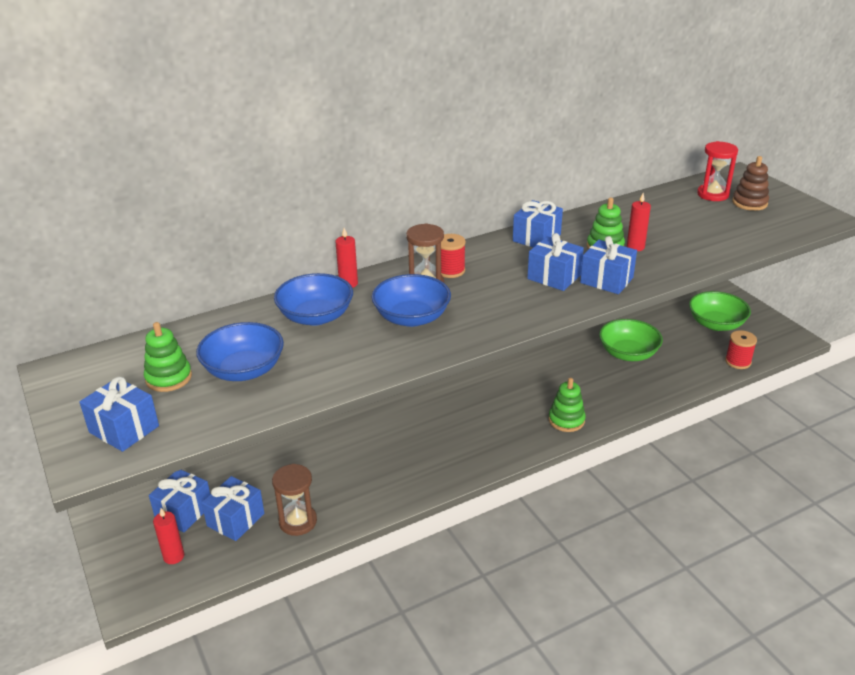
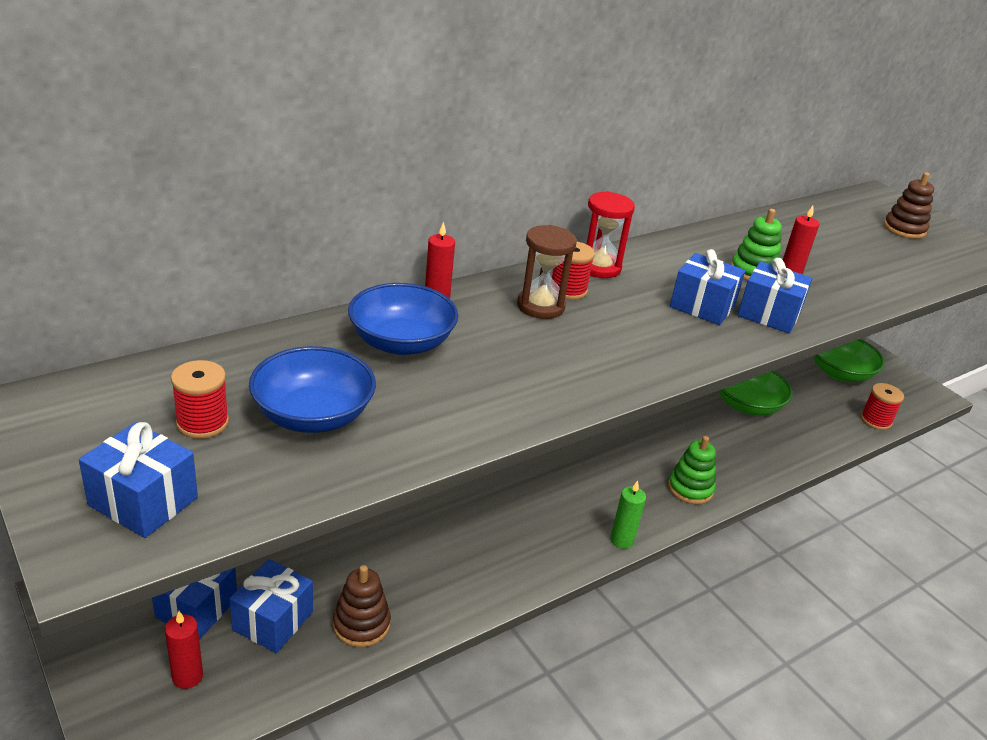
camera: 10 degrees left, 0 degrees up
(168, 378) = (202, 423): green stacking toy -> red spool
(298, 521) = (361, 624): brown hourglass -> brown stacking toy
(412, 317) = (533, 351): blue bowl -> none
(503, 460) = (622, 540): none -> green candle
(536, 238) = (665, 255): blue gift -> none
(712, 194) = (858, 216): red hourglass -> red hourglass (599, 267)

